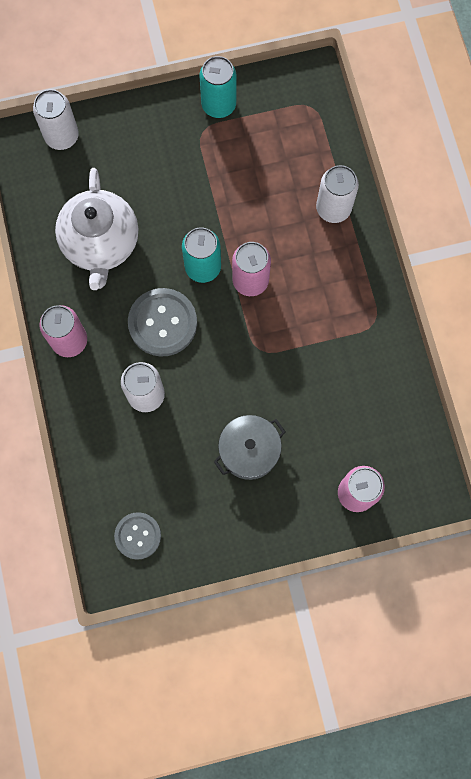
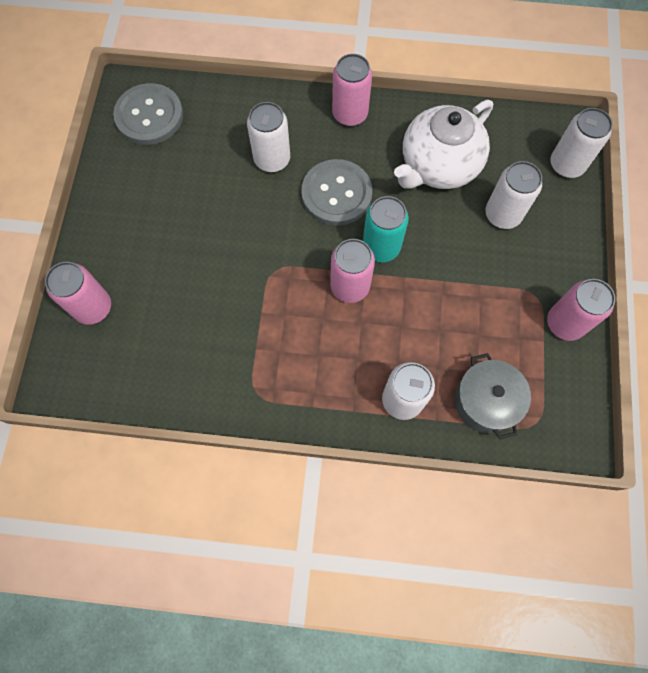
camera: 110 degrees right, 5 degrees down
(101, 243) = (438, 166): white teapot -> white teapot turned 60 degrees counterclockwise
(133, 176) = (502, 215): none -> white can
(138, 536) = (149, 116): grey button -> grey button, size x1.57
(218, 105) = (565, 323): turquoise can -> pink can
(249, 451) = (179, 227): grey pot -> grey pot (486, 401)

